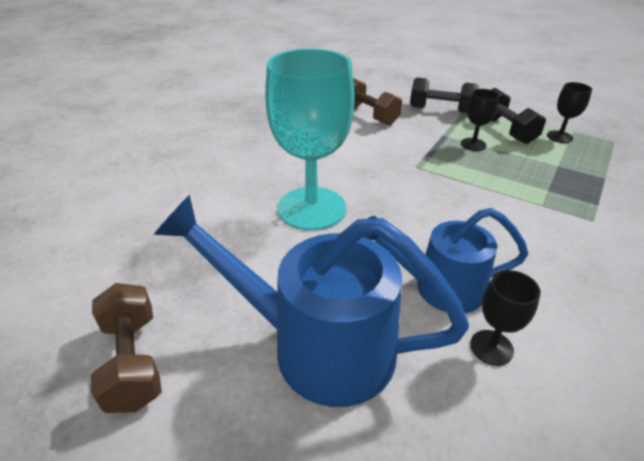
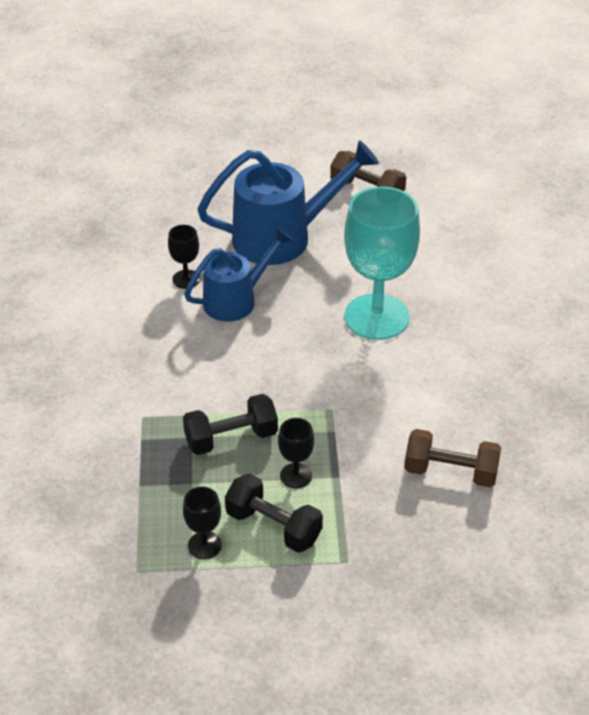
camera: 145 degrees right, 5 degrees up
(440, 110) = (376, 533): black dumbbell -> black dumbbell (231, 438)

